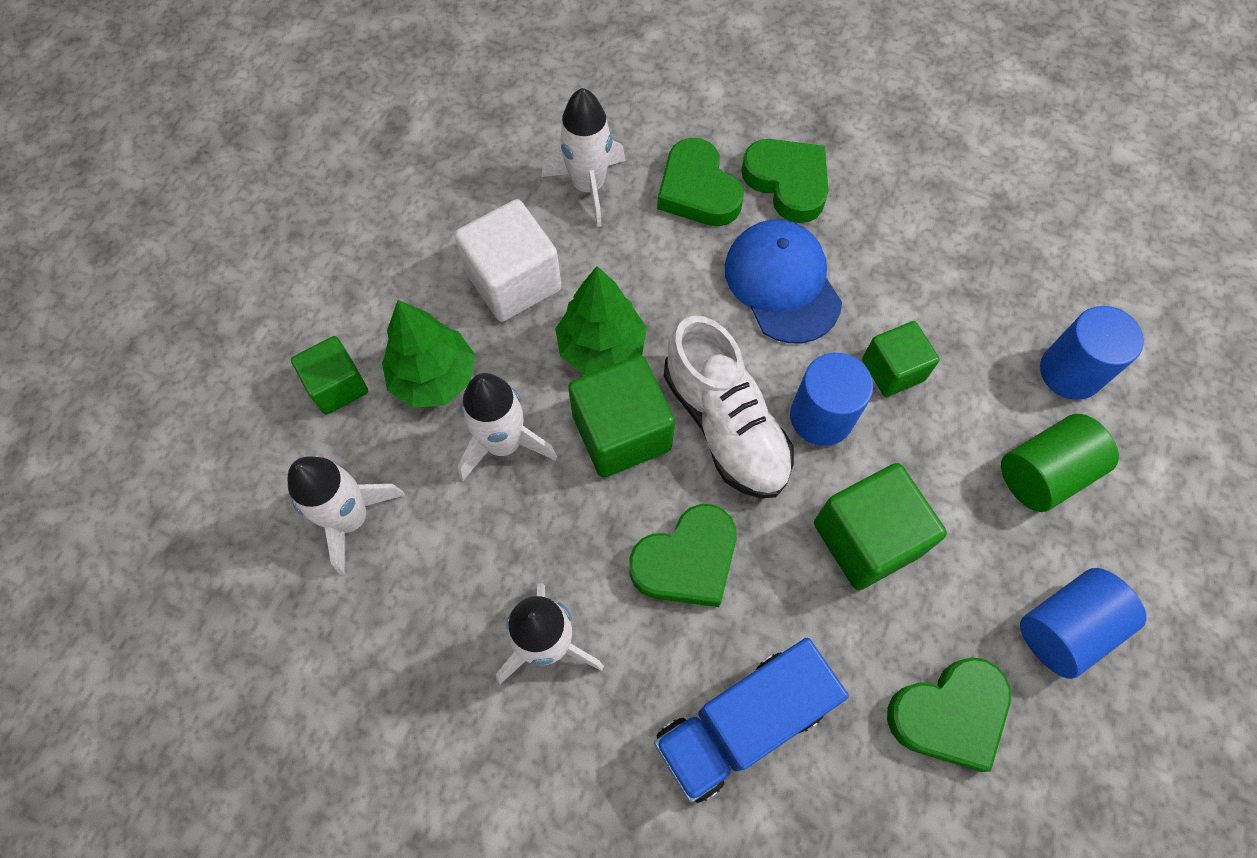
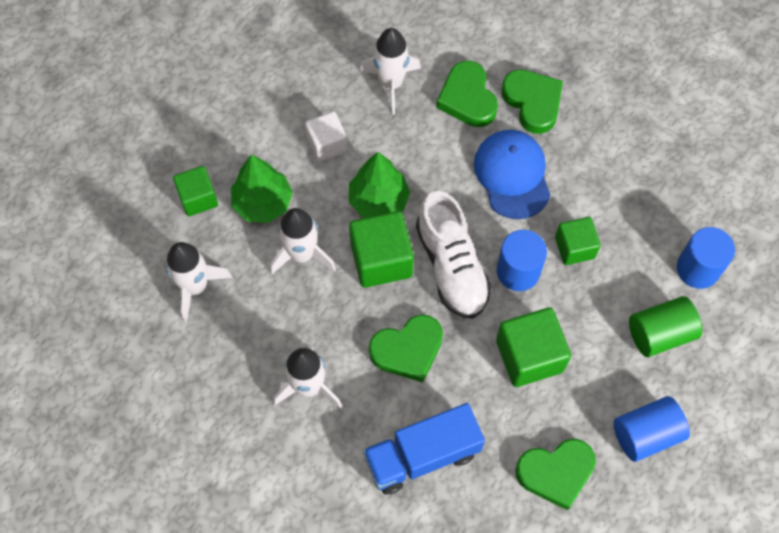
camera: 10 degrees right, 0 degrees up
(513, 281) = (327, 144): white cube -> white cube, size x0.64

